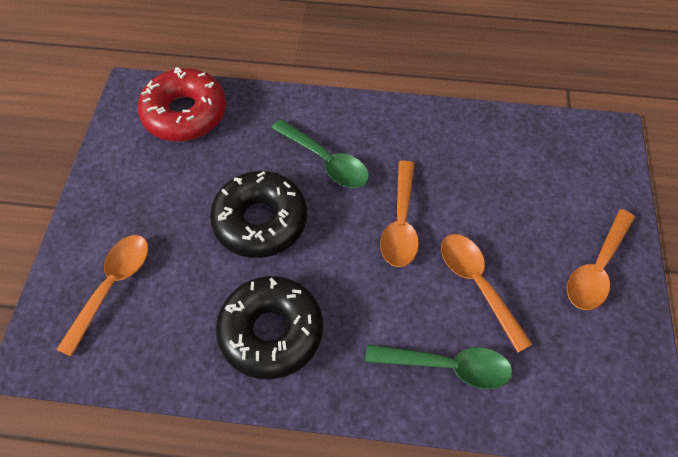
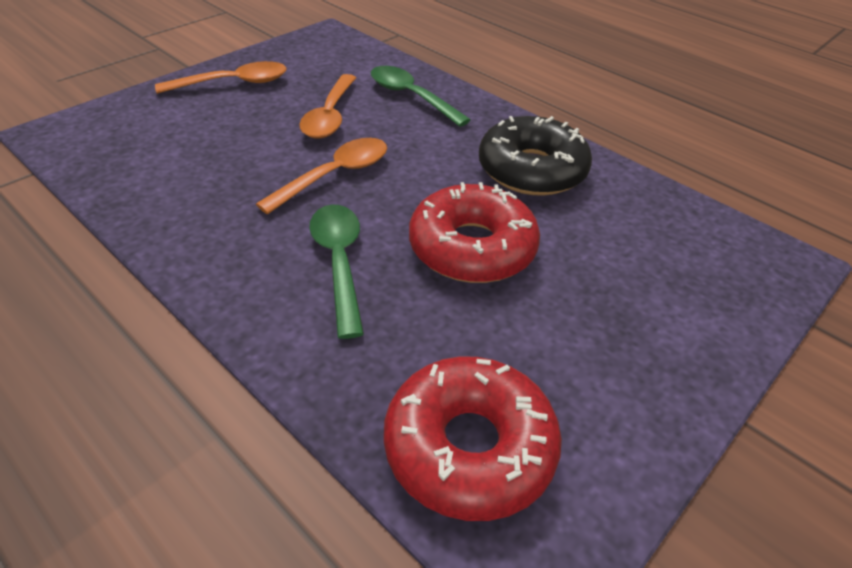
camera: 145 degrees left, 15 degrees down
(112, 287) = (683, 276): orange spoon -> none
(260, 221) = (472, 248): black donut -> red donut

